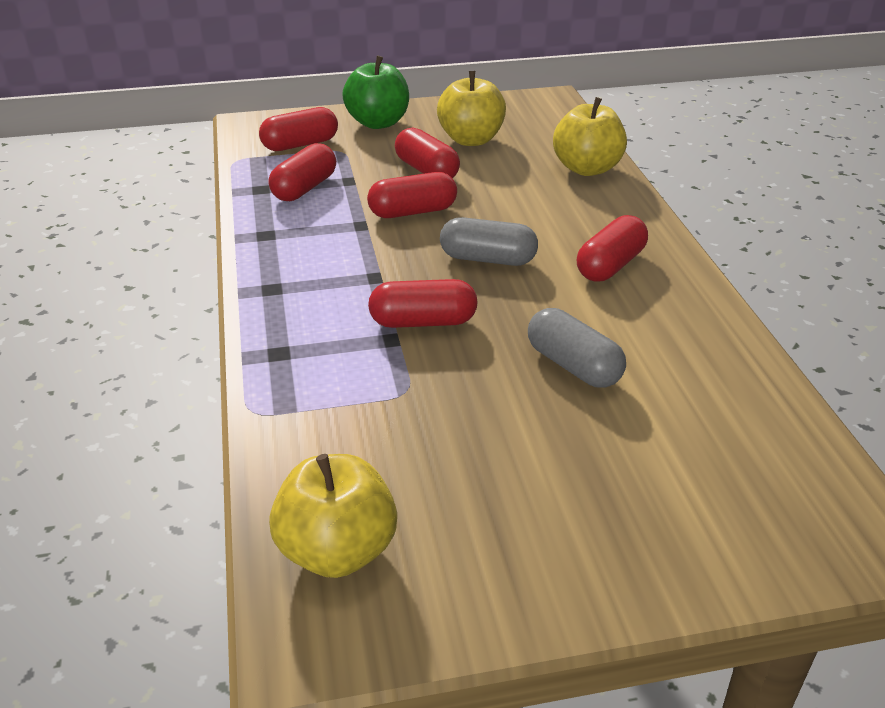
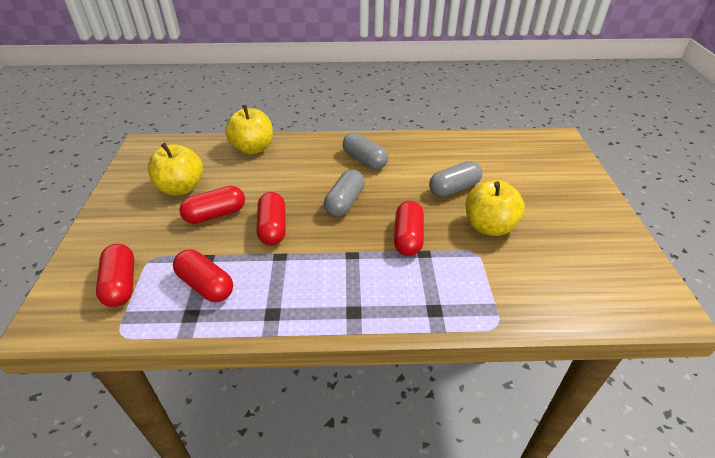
camera: 80 degrees left, 5 degrees up
(337, 551) = (607, 290): yellow apple -> yellow apple (489, 226)
(378, 123) = (115, 232): green apple -> none
(610, 265) = (364, 160): red capsule -> grey capsule

